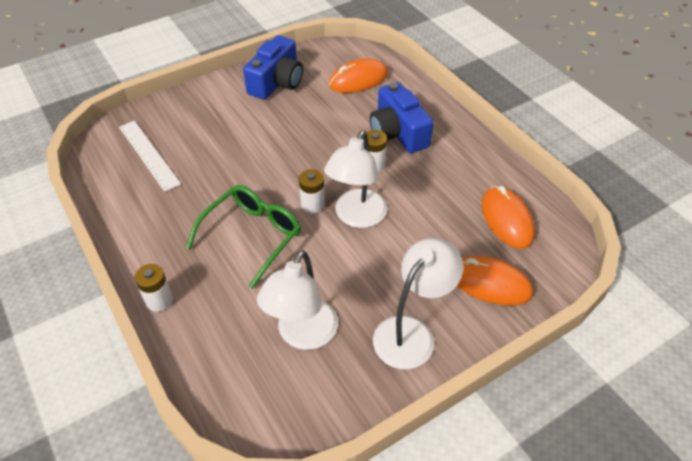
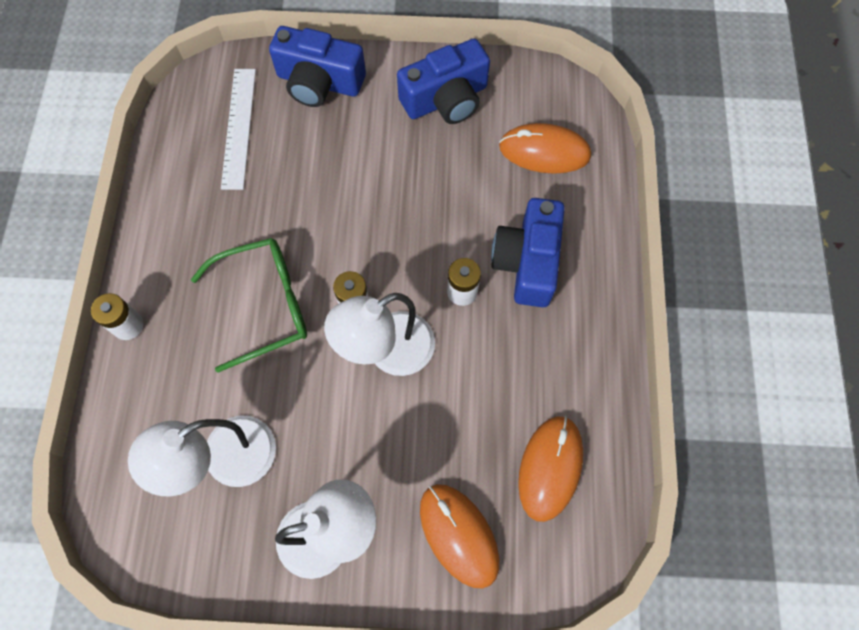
camera: 35 degrees right, 20 degrees up
(186, 109) = (319, 82): none -> blue camera

